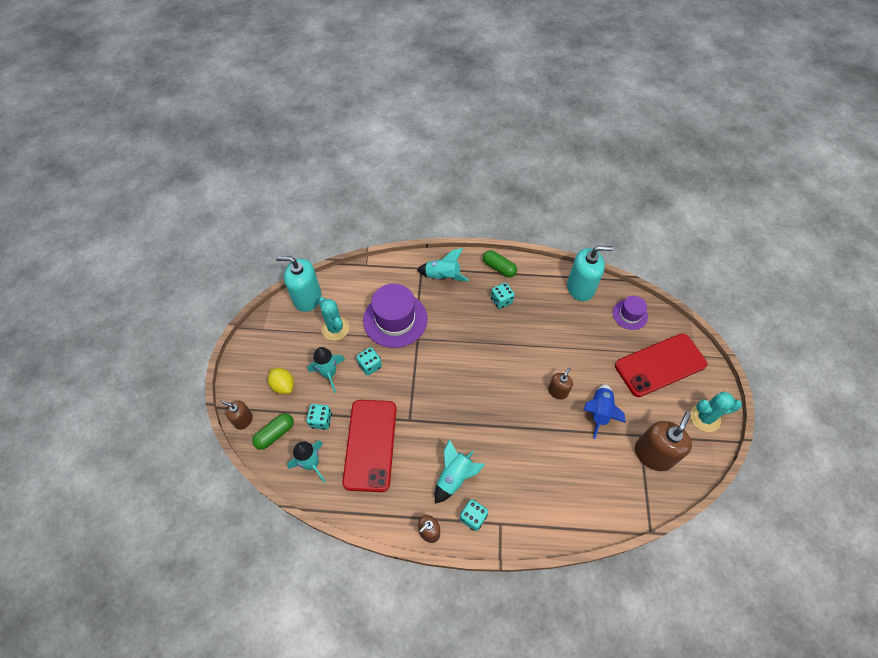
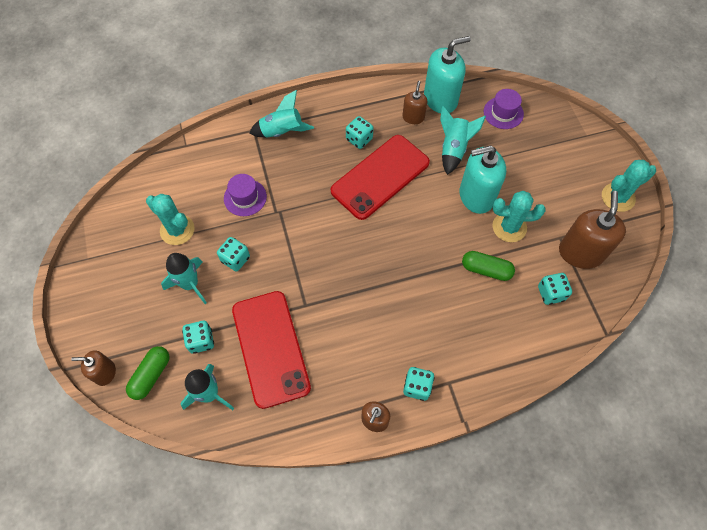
camera: 20 degrees left, 5 degrees up
(283, 385) = (139, 316): yellow lemon -> none
(307, 298) = (128, 205): turquoise soap dispenser -> turquoise soap dispenser (476, 196)
(395, 319) = (245, 197): purple hat -> purple hat, size x0.54
(454, 477) = (380, 350): turquoise rocket -> turquoise rocket (454, 149)
(499, 268) = (343, 104): green capsule -> green capsule (486, 270)
(557, 391) = (457, 219): brown soap dispenser -> brown soap dispenser (413, 117)
(599, 412) = (509, 227): blue rocket -> turquoise cactus
(614, 480) = (551, 293): none -> turquoise dice
(660, 365) = (553, 156): red phone -> red phone (380, 177)

